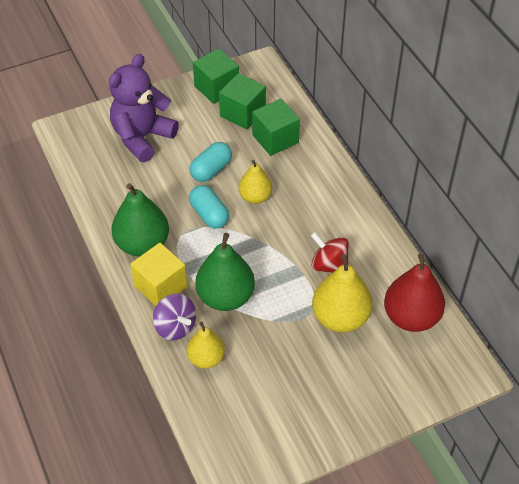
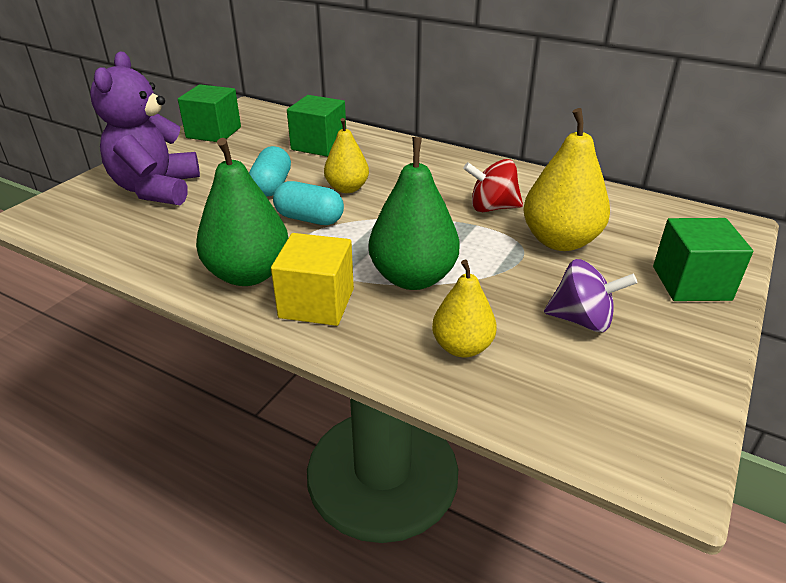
camera: 35 degrees left, 15 degrees down
(175, 327) = (383, 334): purple spinning top -> purple spinning top (582, 320)
(242, 113) = (262, 139): green cube -> green cube (691, 283)
(411, 317) = (622, 212): red pear -> none

